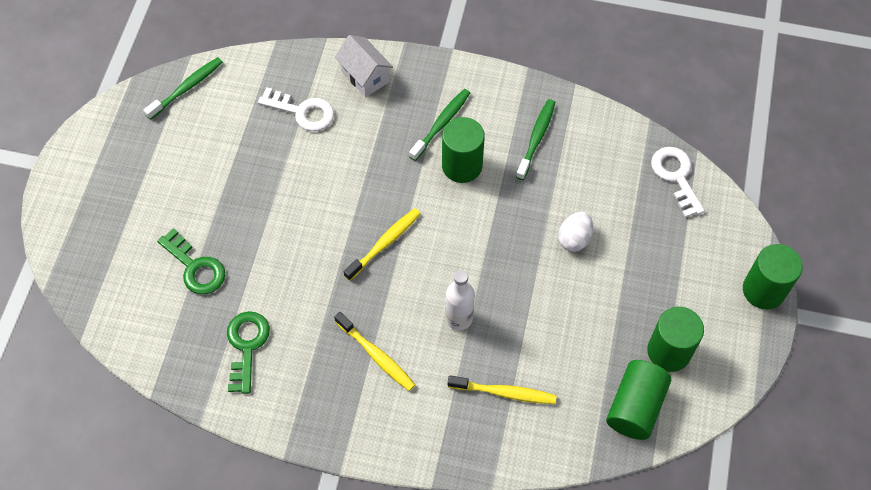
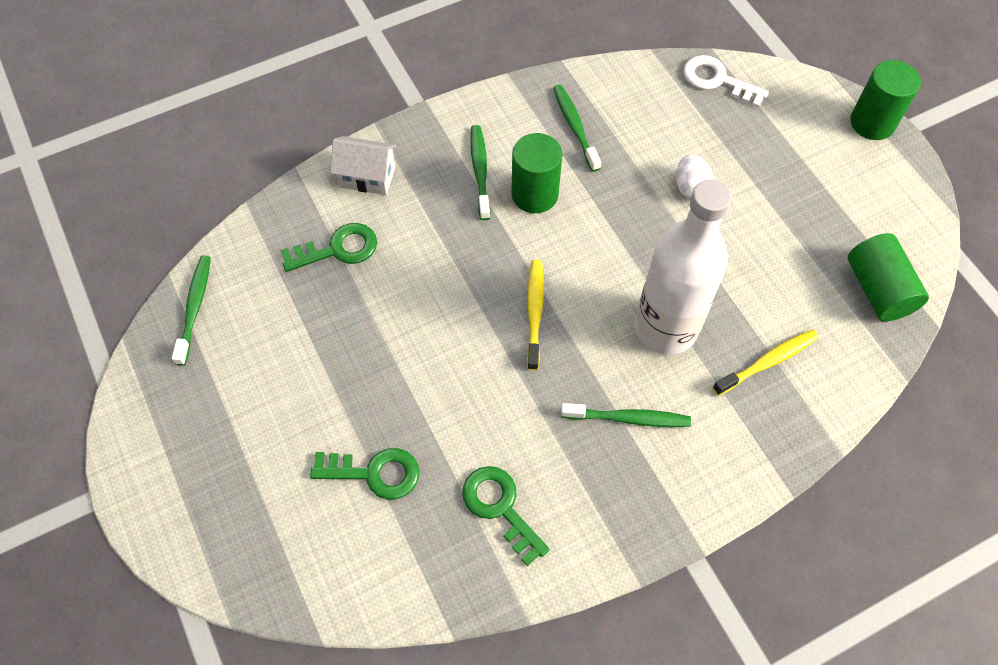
camera: 40 degrees left, 0 degrees up
(302, 111) = (337, 249): white key -> green key
(376, 355) = (628, 418): yellow toothbrush -> green toothbrush
(459, 318) = (665, 328): white bottle -> white bottle, size x1.99
(669, 351) = (856, 224): green cylinder -> none

